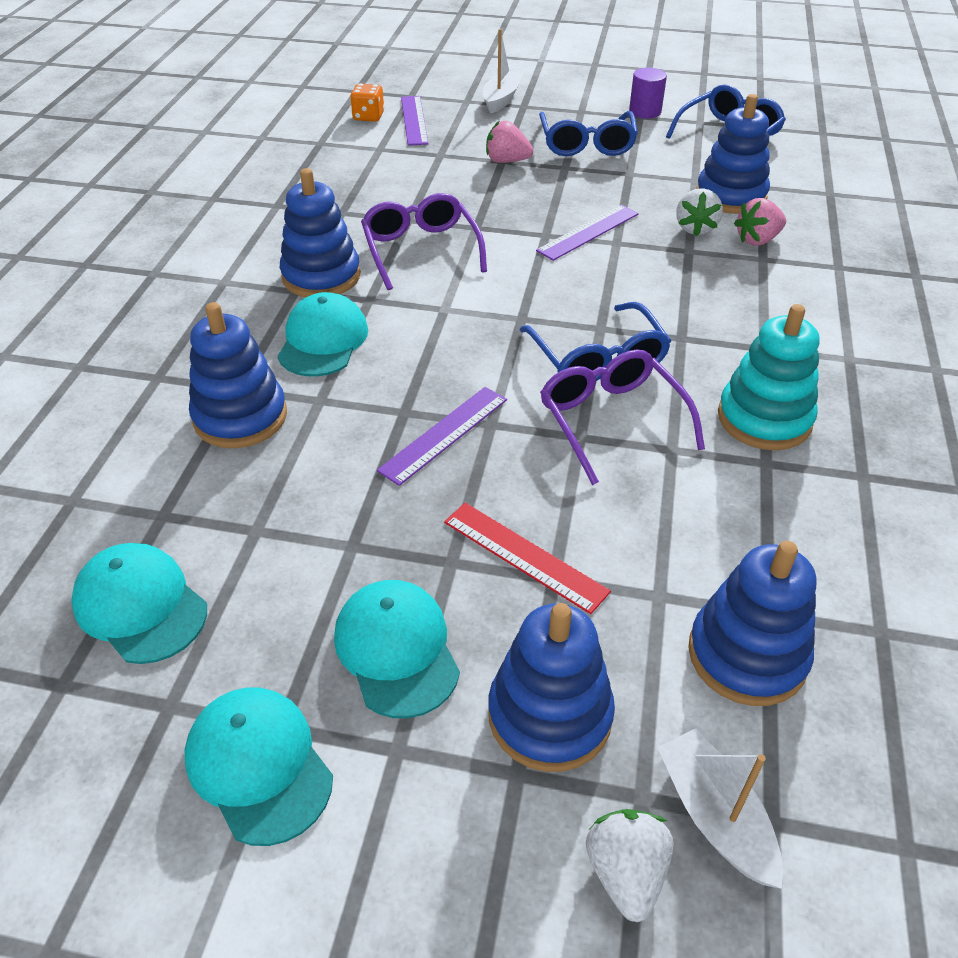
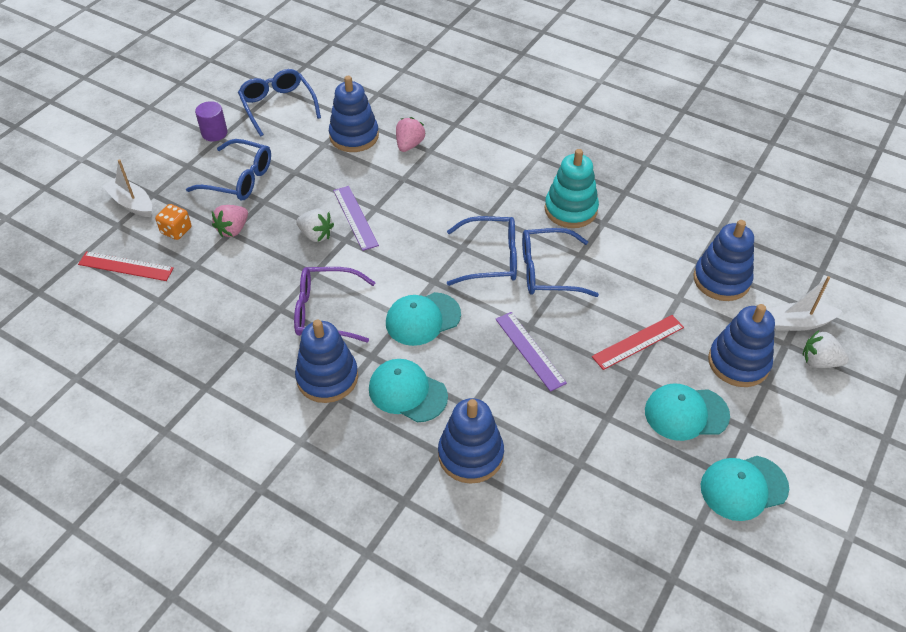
camera: 70 degrees left, 5 degrees up
(140, 606) = (623, 532): turquoise cap -> turquoise cap (422, 319)
(368, 117) = (96, 294): orange dice -> orange dice (176, 230)
(414, 120) = (126, 266): purple ruler -> red ruler
(611, 420) = (547, 271): purple glasses -> blue glasses
(695, 228) = (381, 166): white strawberry -> white strawberry (316, 235)
(757, 240) = (409, 145): pink strawberry -> pink strawberry turned 150 degrees counterclockwise

